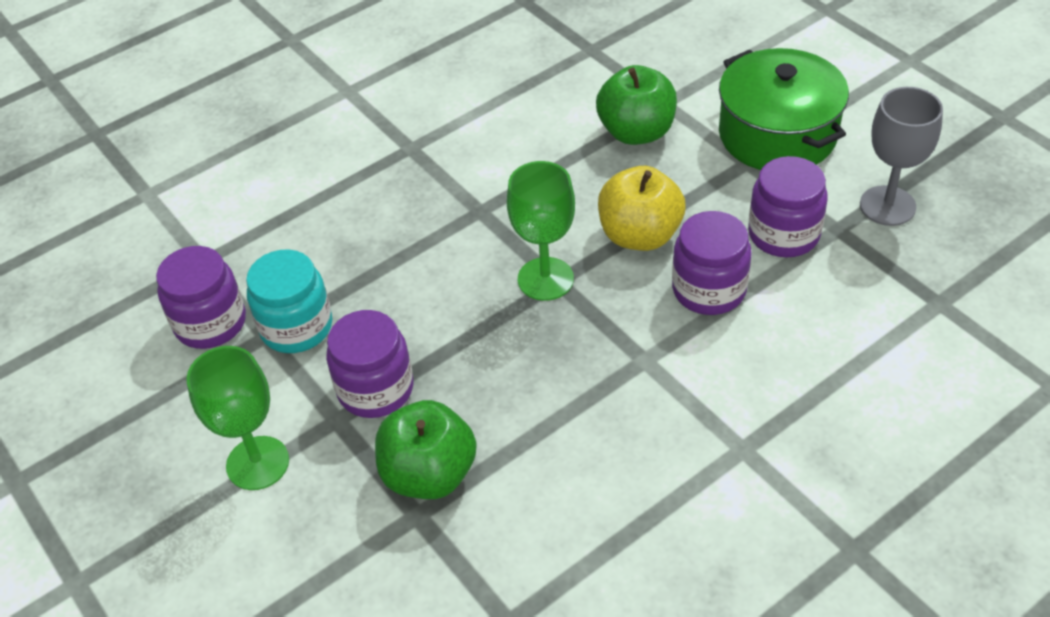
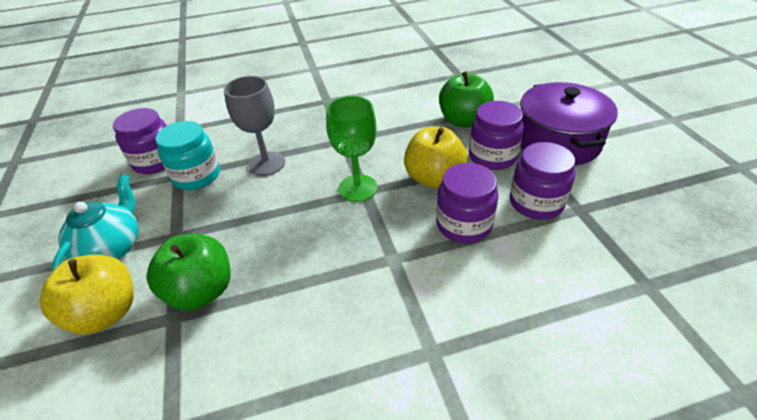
camera: 20 degrees right, 5 degrees down
(257, 463) = (112, 248): green goblet -> turquoise teapot
(324, 539) = (106, 313): none -> yellow apple
(375, 389) = (211, 224): purple jar -> purple jar (492, 156)
(777, 134) = (557, 141): green pot -> purple pot
(887, 206) = (625, 204): grey goblet -> grey goblet (267, 163)

